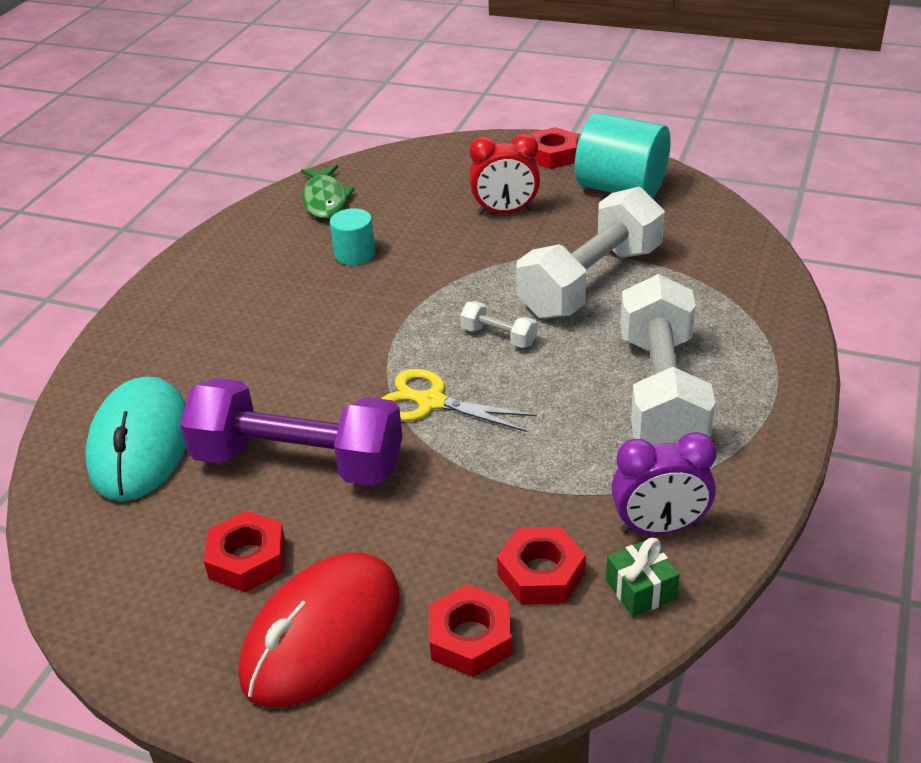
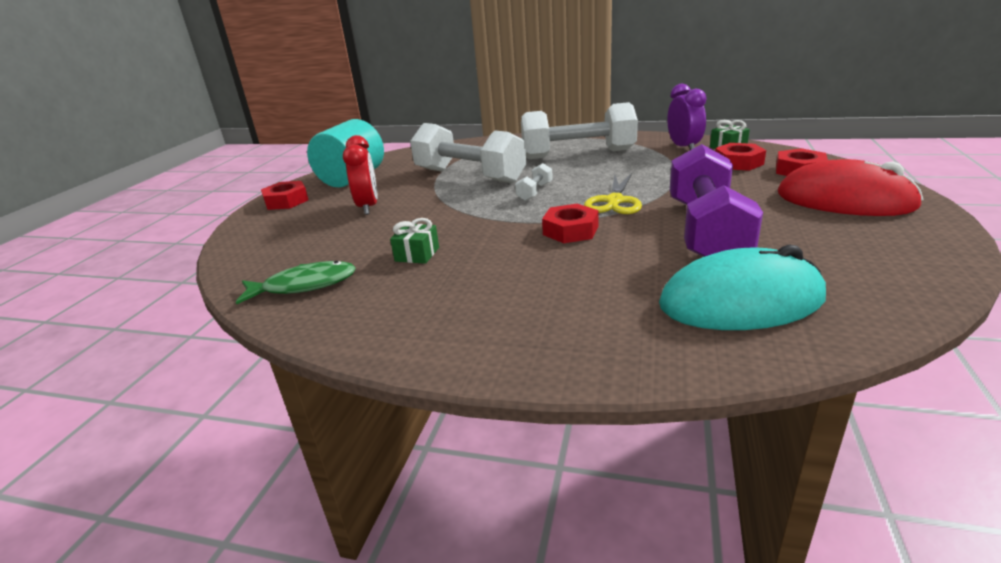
camera: 95 degrees left, 10 degrees down
(247, 559) = (816, 230): red nut -> red nut (570, 230)
(355, 254) = (417, 254): turquoise cylinder -> green gift

